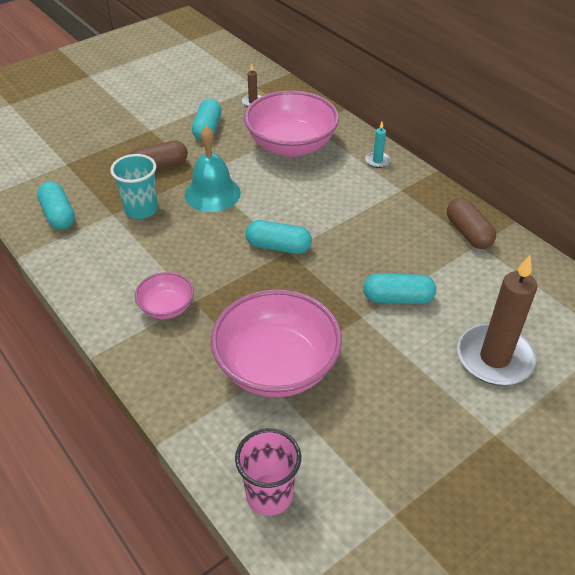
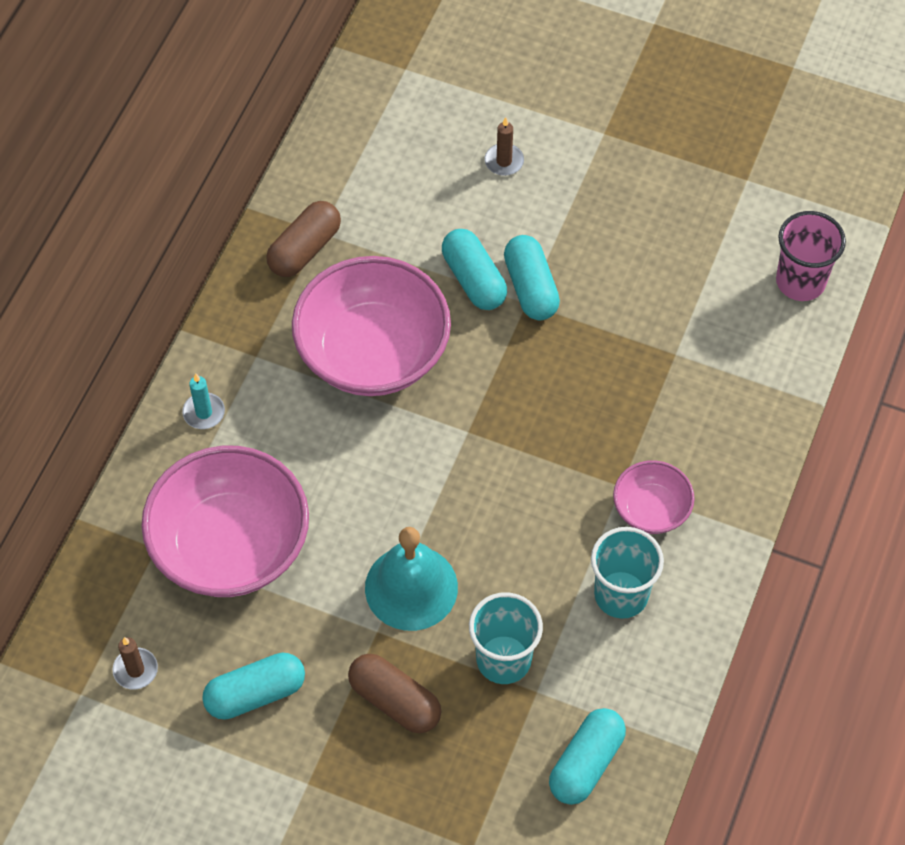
camera: 120 degrees left, 15 degrees up
(129, 269) = (621, 595): none -> turquoise cup
(276, 366) = (655, 350): pink bowl -> pink bowl (373, 352)
(278, 247) = (467, 445): turquoise capsule -> turquoise capsule (531, 287)
(494, 358) = (504, 161): brown candle -> brown candle, size x0.43

